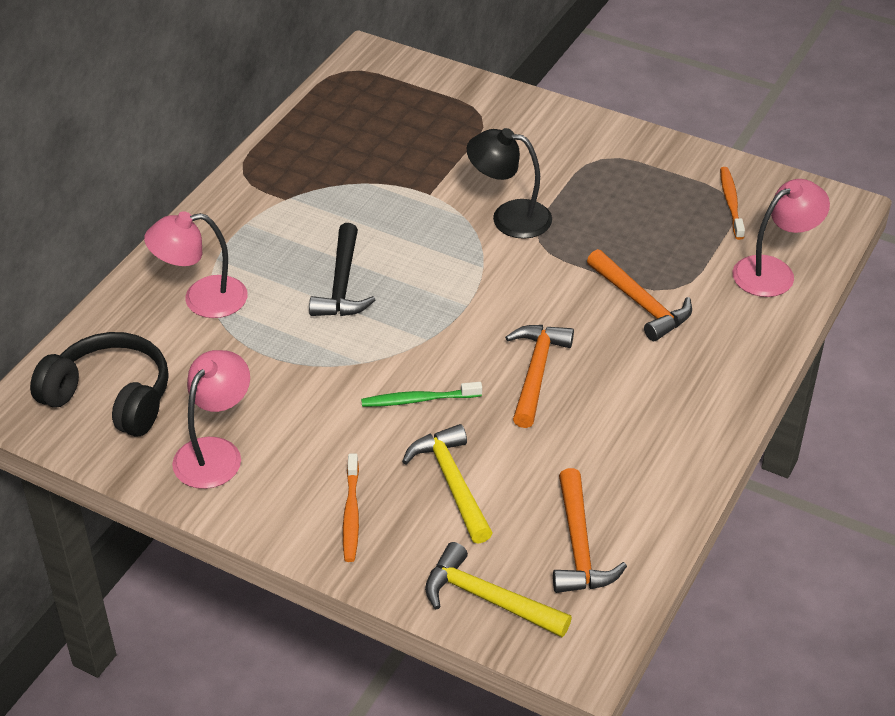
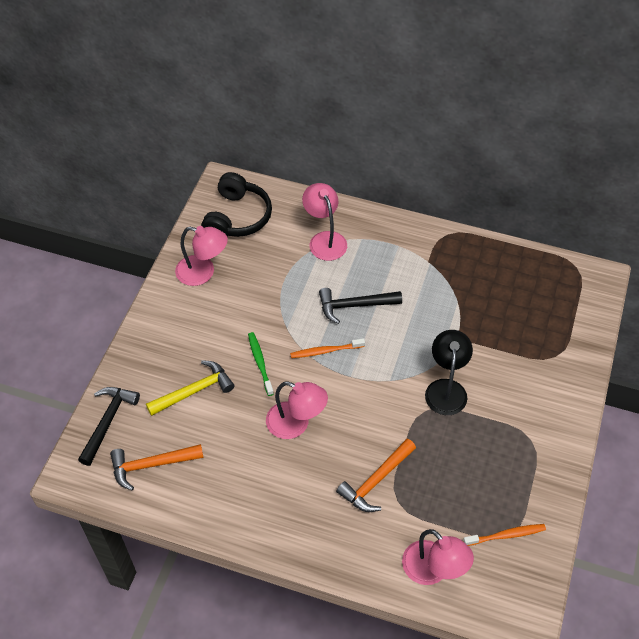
camera: 80 degrees right, 10 degrees up
(351, 513) = (165, 344): orange toothbrush -> orange toothbrush (326, 351)
(487, 598) = (108, 421): yellow hammer -> black hammer
(536, 372) = (296, 424): orange hammer -> pink lamp

